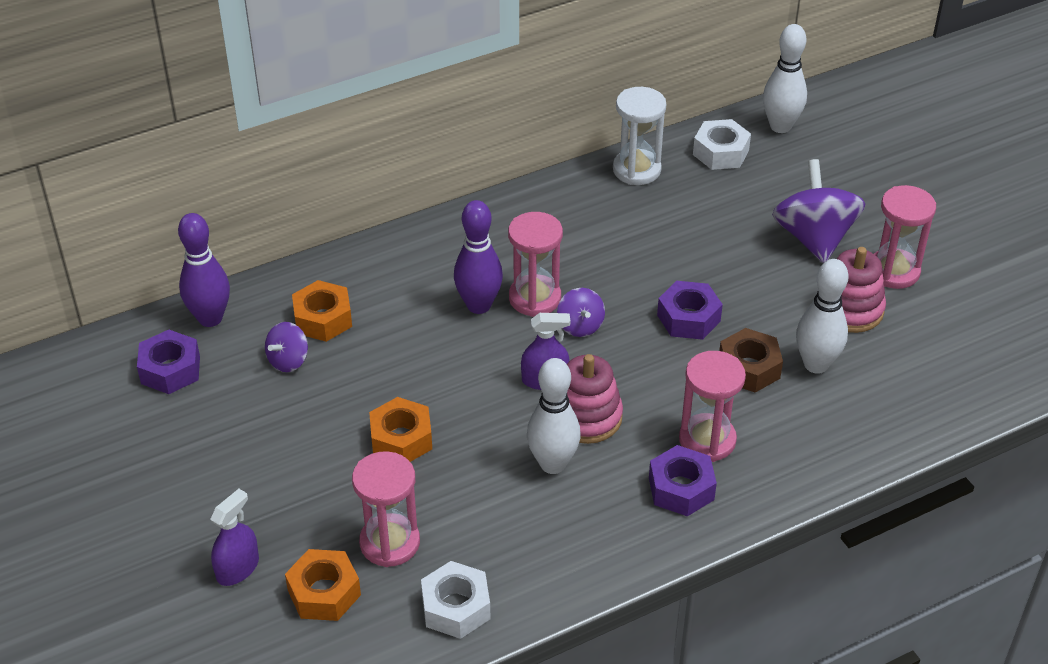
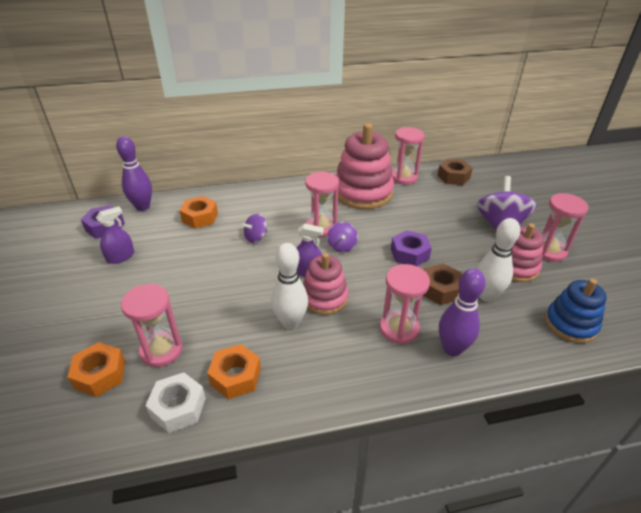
camera: 15 degrees right, 5 degrees down
(237, 568) = (60, 345): purple spray bottle -> purple spray bottle (120, 257)
(288, 360) = (168, 234): purple spinning top -> purple spinning top (256, 237)
(401, 439) = (205, 288): orange nut -> orange nut (235, 376)
(479, 305) = (288, 225): purple bowling pin -> purple bowling pin (452, 349)
(577, 215) = (362, 192): none -> pink stacking toy
(636, 170) = (403, 177): white hourglass -> pink hourglass
(681, 488) = (370, 358): purple nut -> none
(721, 152) = (453, 177): white nut -> brown nut
(780, 126) = (491, 170): white bowling pin -> none
(935, 383) = (570, 324): none -> blue stacking toy

